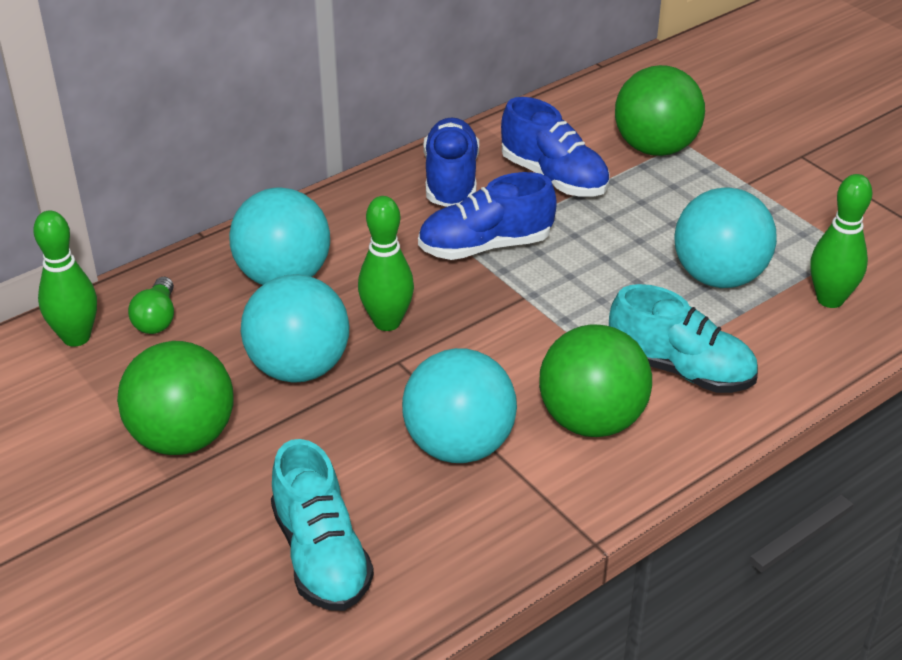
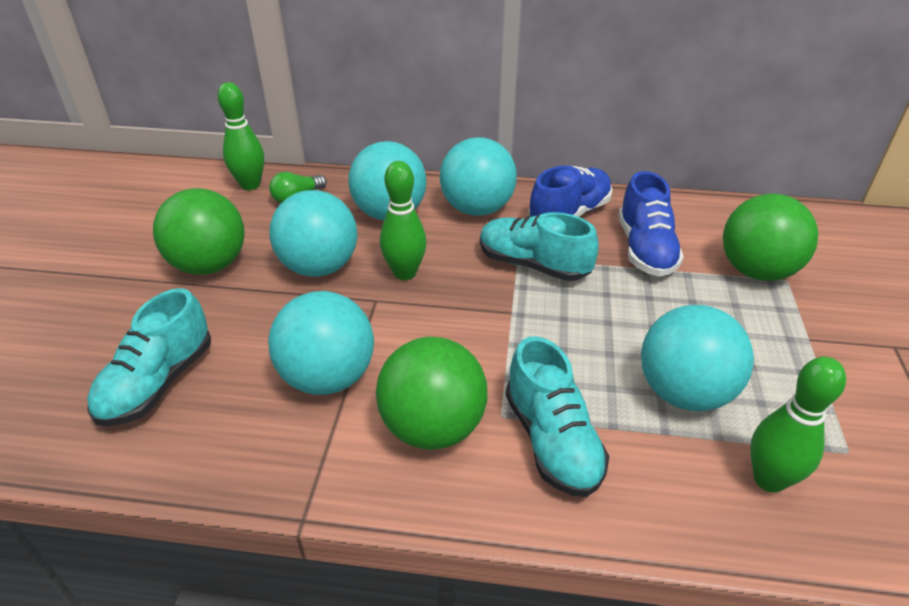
camera: 45 degrees right, 0 degrees up
(361, 223) = (477, 209): none -> turquoise ball
(485, 246) = (533, 265): blue shoe -> turquoise shoe

